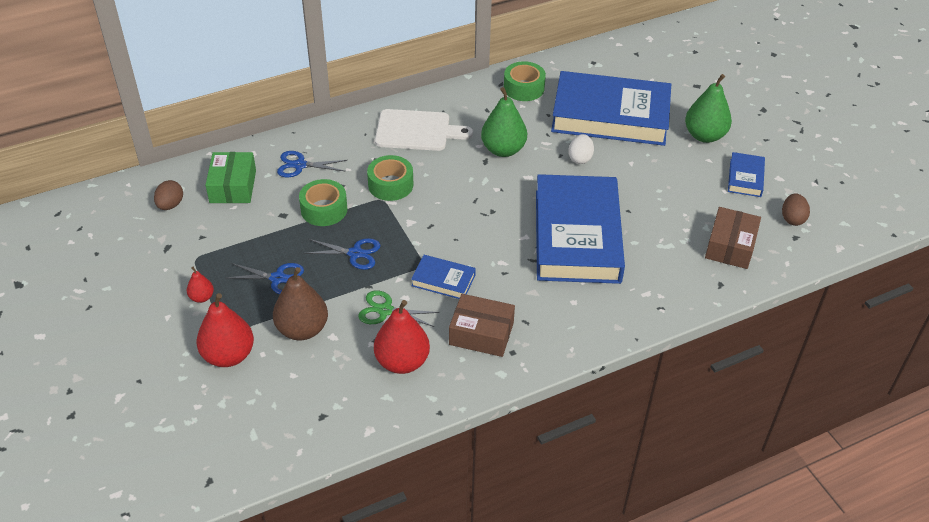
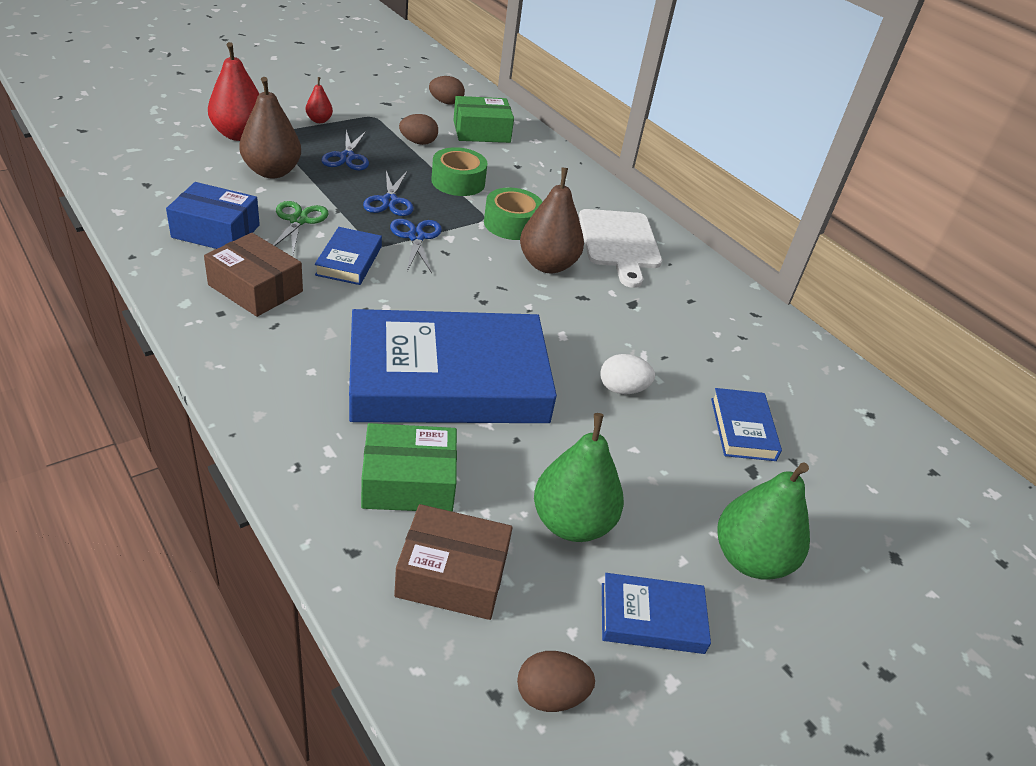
camera: 75 degrees right, 5 degrees down
(252, 230) = (418, 142): none -> brown egg
(300, 165) = (527, 167): blue scissors -> blue scissors (416, 237)
(402, 362) = (216, 231): red pear -> blue box
(446, 172) = (547, 265): none -> brown pear
(481, 333) = (255, 288): brown box -> brown box turned 60 degrees counterclockwise
(503, 150) = (611, 313): green pear -> green pear (572, 523)
(523, 88) = (758, 336): green tape -> none
(610, 116) = (742, 429): blue book -> blue book, size x0.42
(668, 259) = (408, 482): none -> green box

